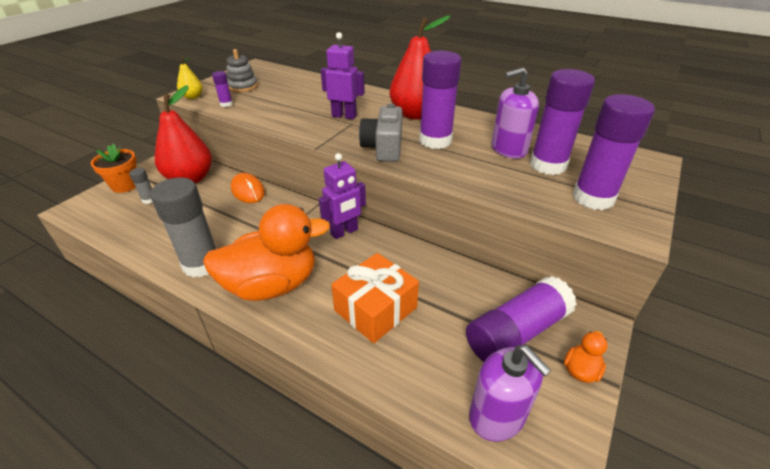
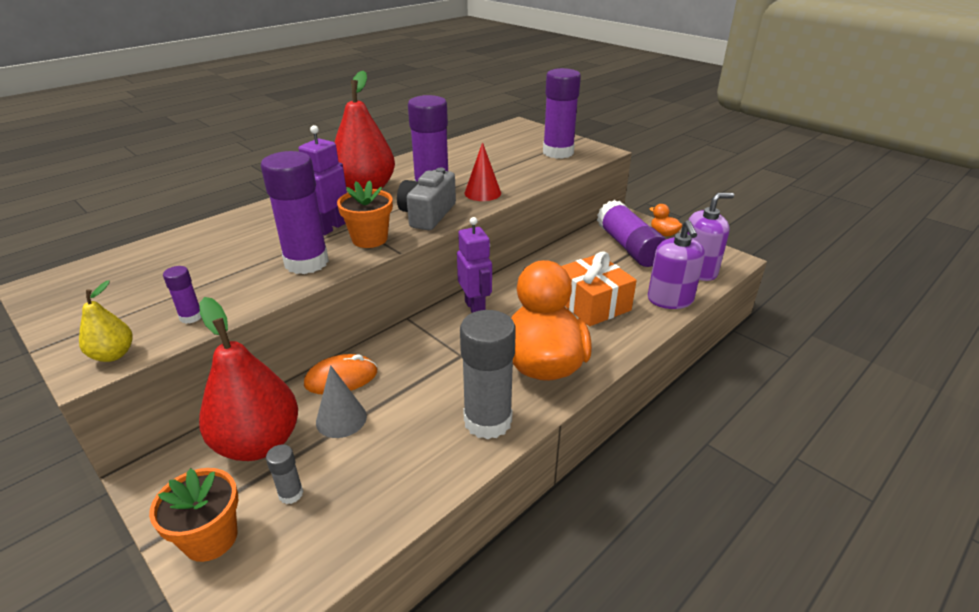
camera: 75 degrees left, 5 degrees down
(208, 200) = (341, 419): none -> grey cone
(242, 86) = (130, 300): grey stacking toy -> none
(332, 133) = (369, 239): none -> orange flower pot
(384, 147) = (427, 214): grey camera -> grey camera turned 90 degrees clockwise
(444, 166) = (482, 193): none -> red cone
(508, 149) = (471, 163): purple soap dispenser -> purple soap dispenser (670, 300)
(548, 165) = (505, 155): purple glue stick -> purple glue stick (306, 262)

